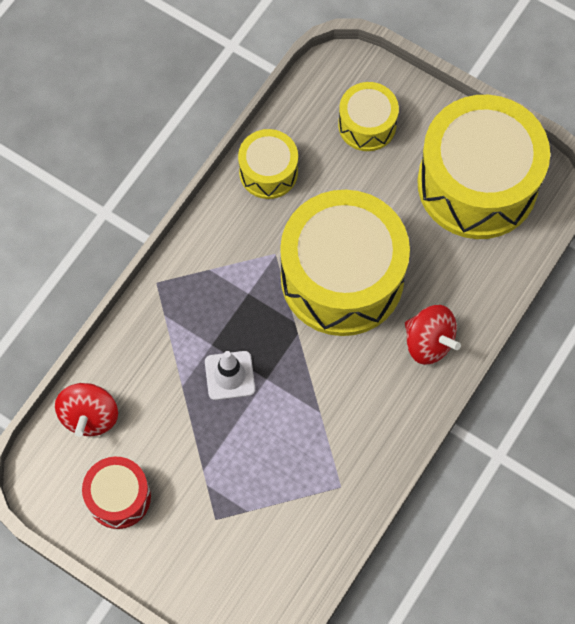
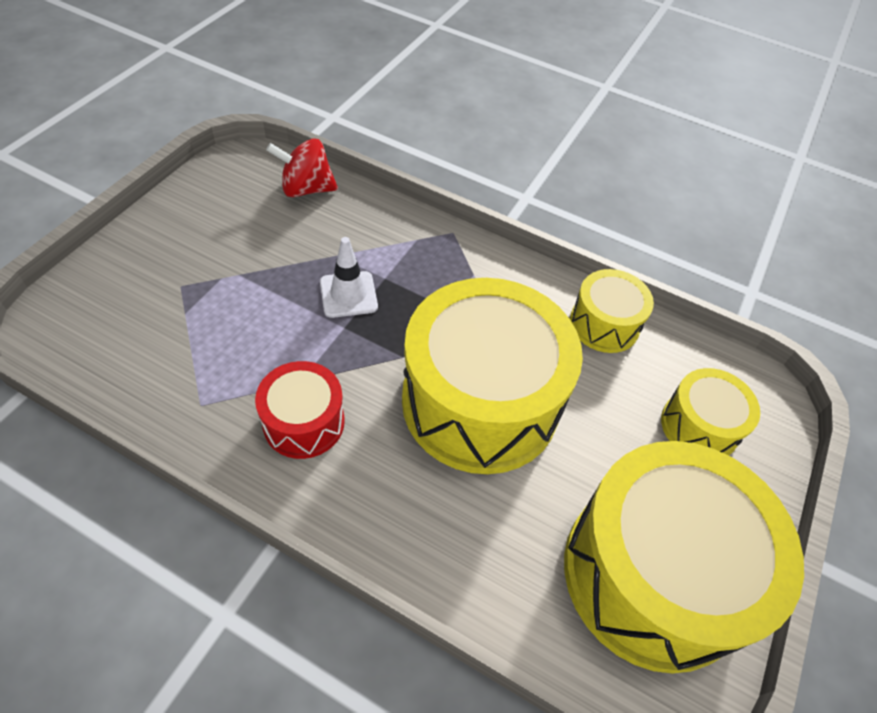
camera: 80 degrees right, 15 degrees down
(119, 497) = (218, 211): red drum -> red drum (304, 422)
(428, 342) = (397, 507): red spinning top -> none

